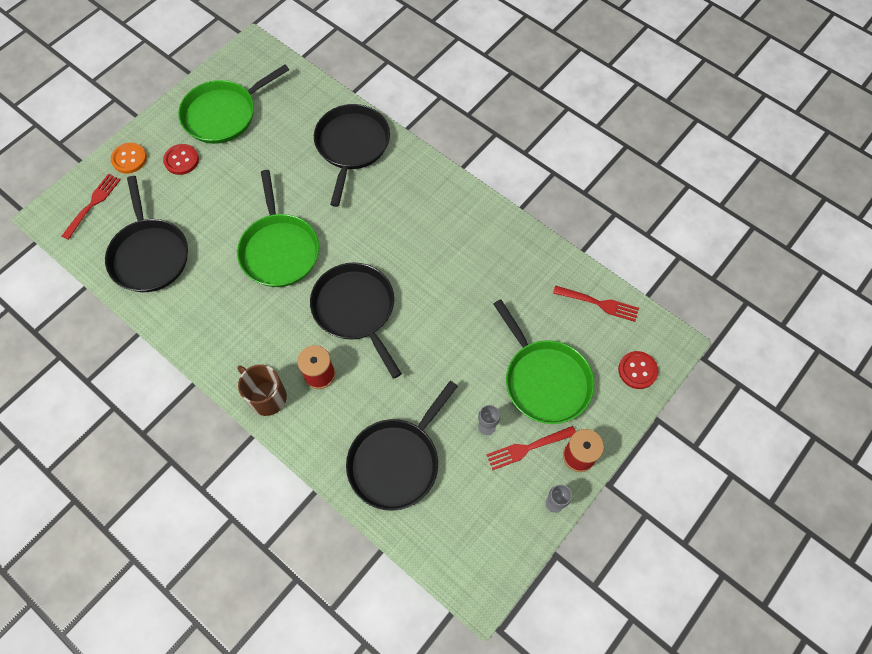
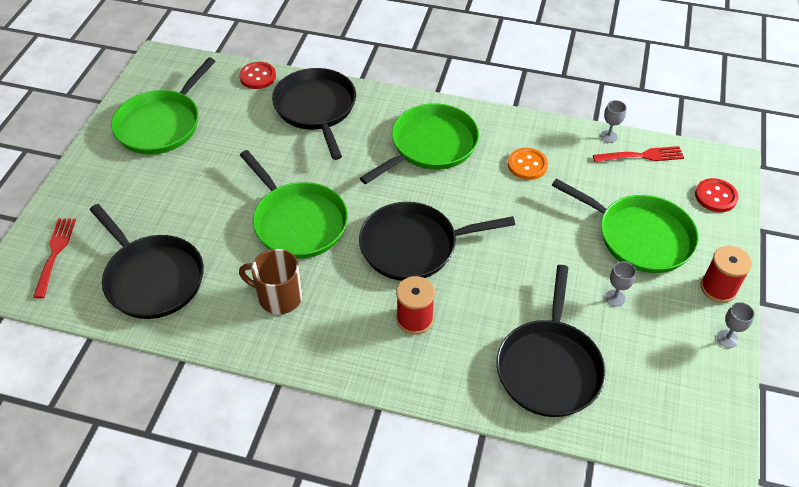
camera: 25 degrees left, 15 degrees down
(129, 159) = (75, 197): orange button -> orange button (527, 165)
(181, 160) = (138, 179): red button -> red button (258, 77)
(266, 397) = (371, 363): brown mug -> brown mug (278, 297)
(356, 310) = (414, 246): black pan -> black pan turned 45 degrees counterclockwise
(424, 220) = (430, 145): none -> green pan
(528, 447) = (667, 300): red fork -> none
(582, 272) = (608, 136): none -> grey goblet

